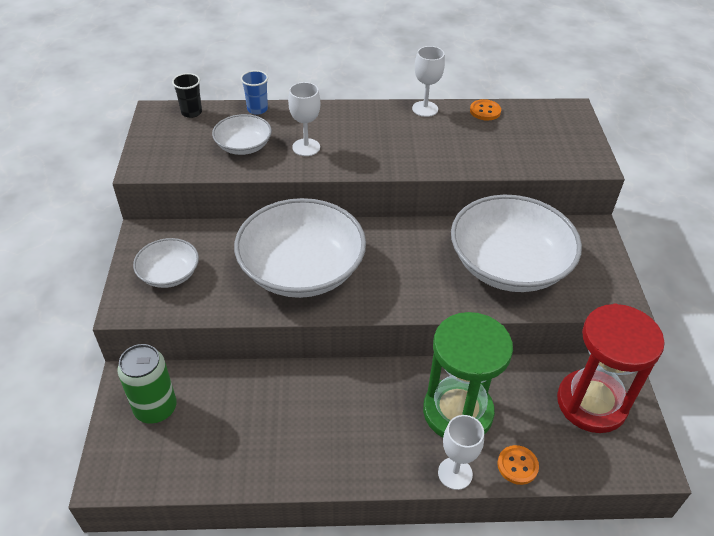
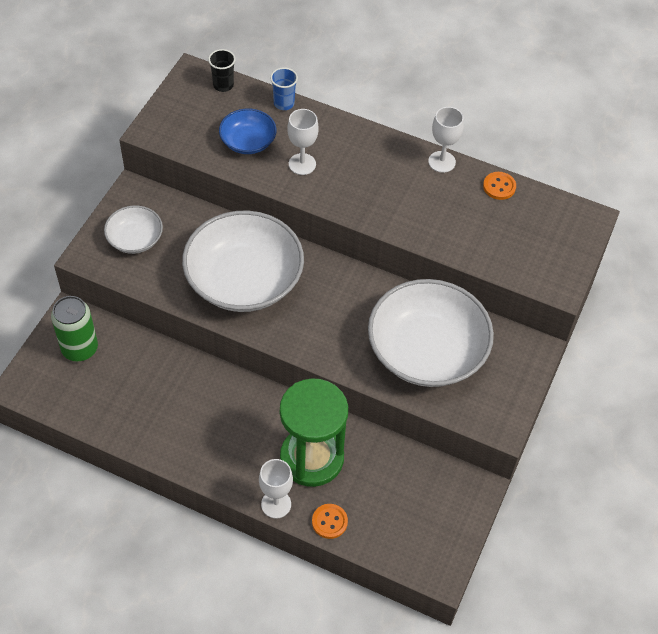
camera: 25 degrees right, 10 degrees up
(243, 146) = (248, 141): white bowl -> blue bowl
(591, 403) = (430, 502): red hourglass -> none

